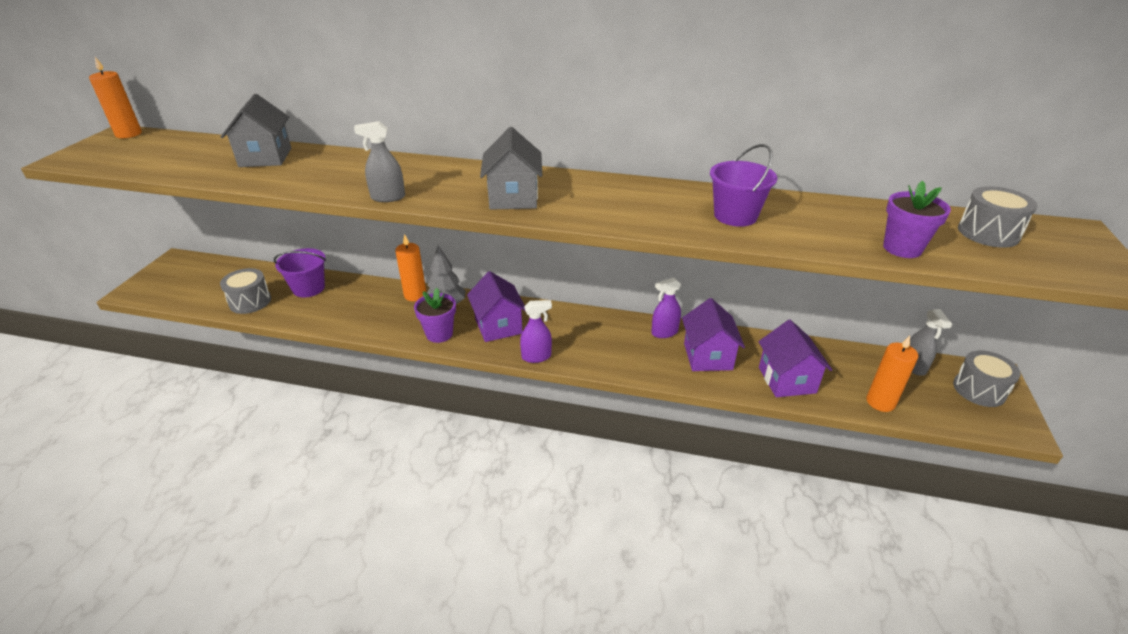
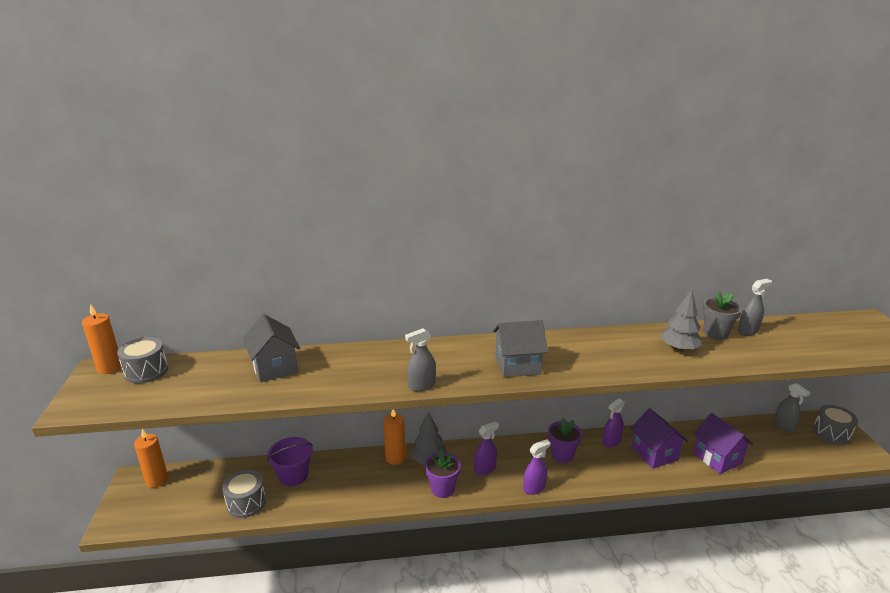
camera: 20 degrees left, 10 degrees down
(498, 326) = (485, 469): purple house -> purple spray bottle
(513, 197) = (517, 365): grey house -> grey house turned 75 degrees counterclockwise
(735, 216) = (678, 349): purple bucket -> grey tree
(807, 208) = (715, 333): none -> grey flower pot
(858, 213) = (748, 331): none -> grey spray bottle
(880, 402) = (783, 459): orange candle -> orange candle (157, 480)
(902, 248) = (794, 353): purple flower pot -> purple flower pot (562, 455)
(988, 233) = (828, 331): grey drum -> grey drum (146, 371)

